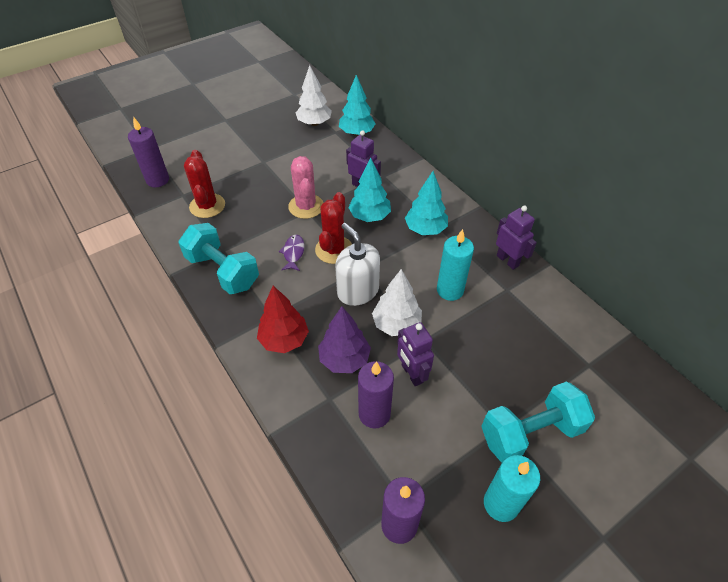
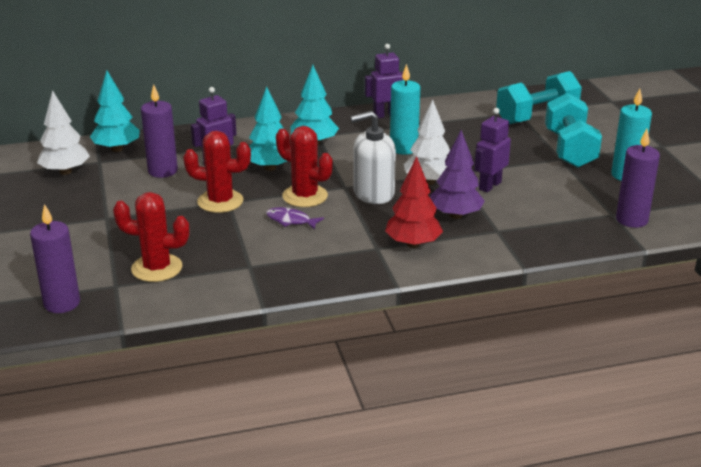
camera: 70 degrees left, 20 degrees down
(223, 271) = (285, 269): turquoise dumbbell -> turquoise dumbbell (536, 117)
(306, 206) = (220, 201): pink cactus -> red cactus
(374, 414) = (524, 211): purple candle -> purple candle (163, 171)
(412, 374) = (489, 186): purple robot -> purple robot turned 135 degrees clockwise

